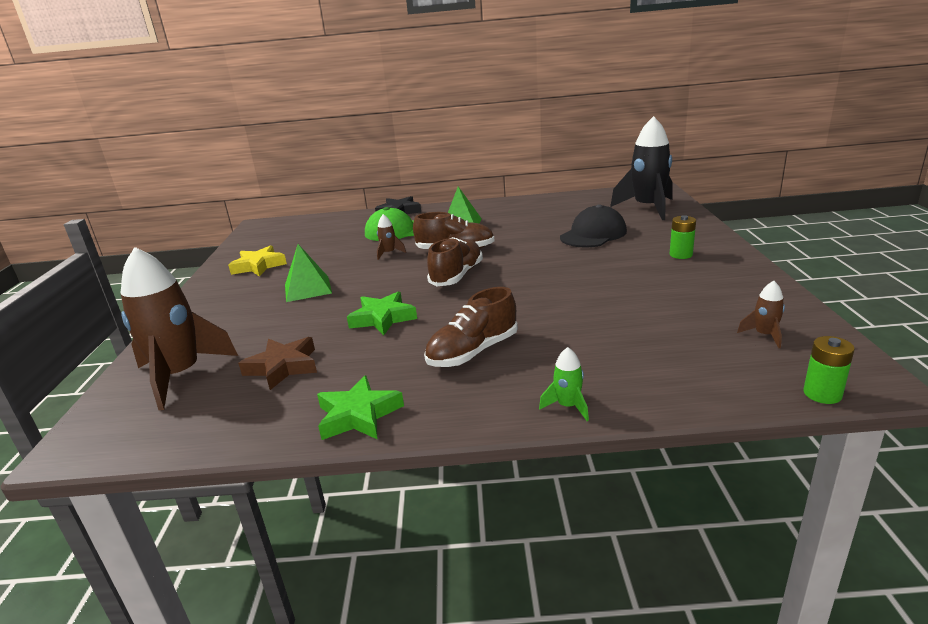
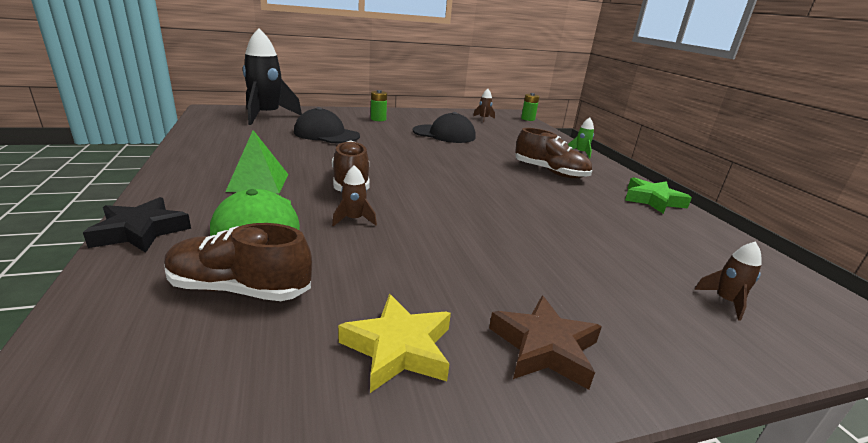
camera: 110 degrees left, 0 degrees up
(180, 376) = (726, 301): brown rocket -> brown rocket, size x0.42
(283, 367) = (641, 240): brown star -> brown star (544, 347)
(308, 288) = (479, 262): green pyramid -> none
(382, 318) = (525, 205): green star -> none
(457, 276) = (423, 180): brown shoe -> brown shoe (239, 289)
(628, 293) = (444, 134): none -> black cap

